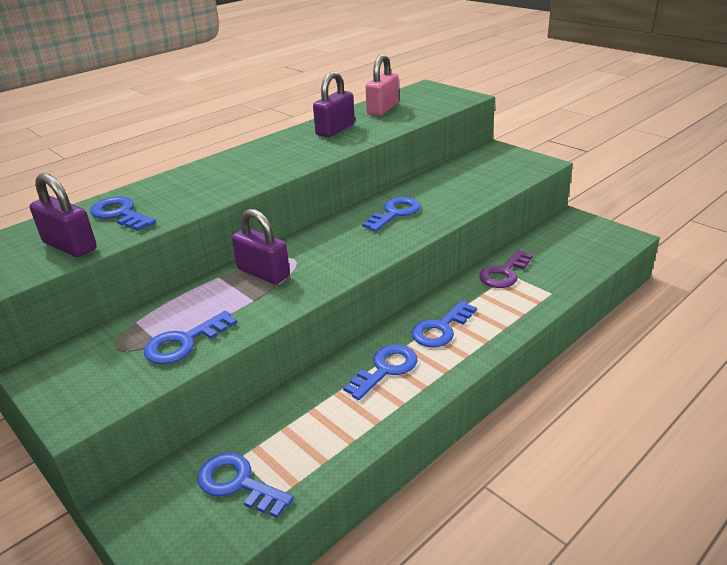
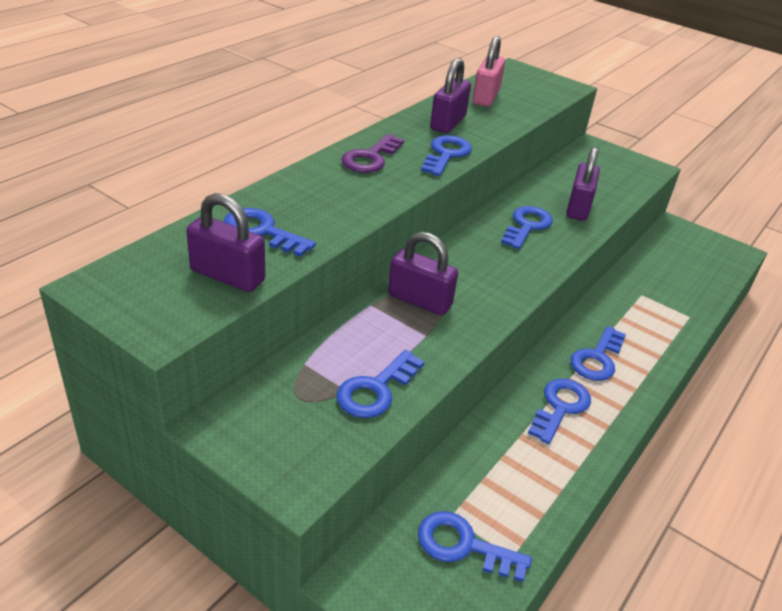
camera: 15 degrees left, 5 degrees up
(318, 153) = (446, 154): none -> blue key
(452, 197) = (578, 207): none -> purple padlock
(504, 273) = (635, 293): purple key -> purple key (370, 158)

